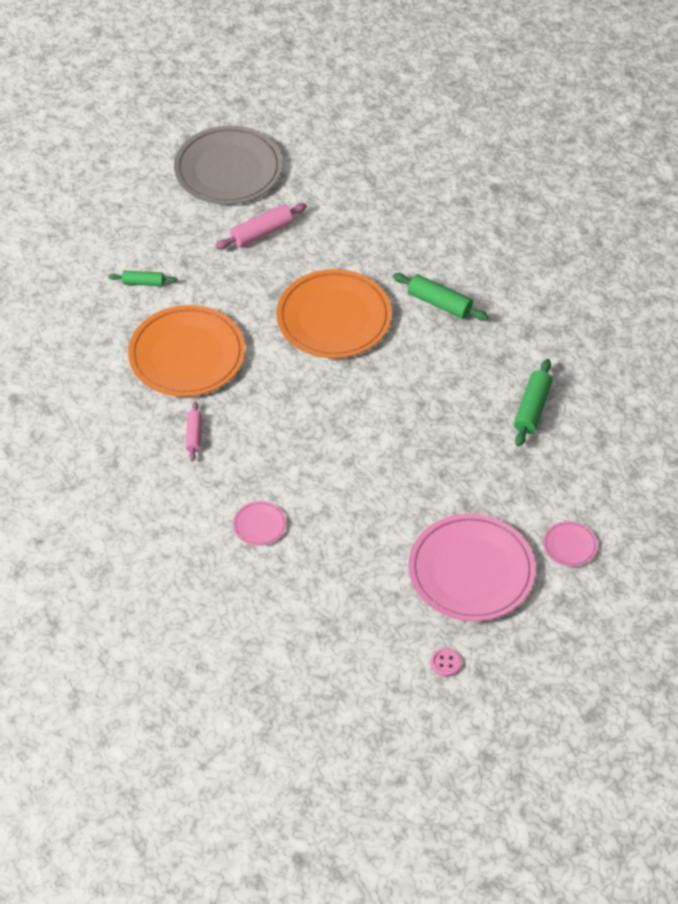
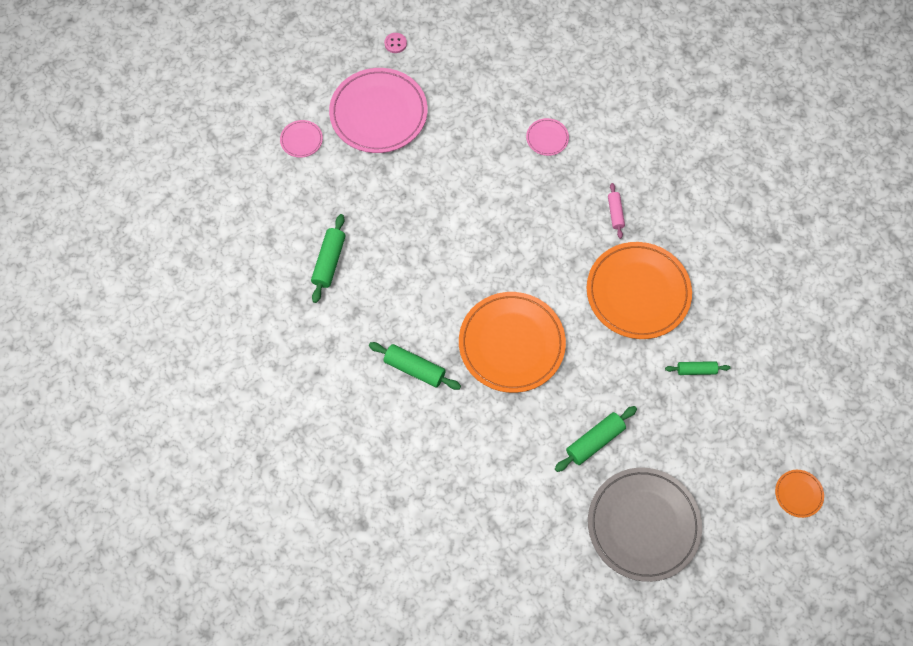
camera: 175 degrees right, 15 degrees up
(73, 182) = (798, 494): none -> orange plate
(261, 233) = (594, 441): pink rolling pin -> green rolling pin

